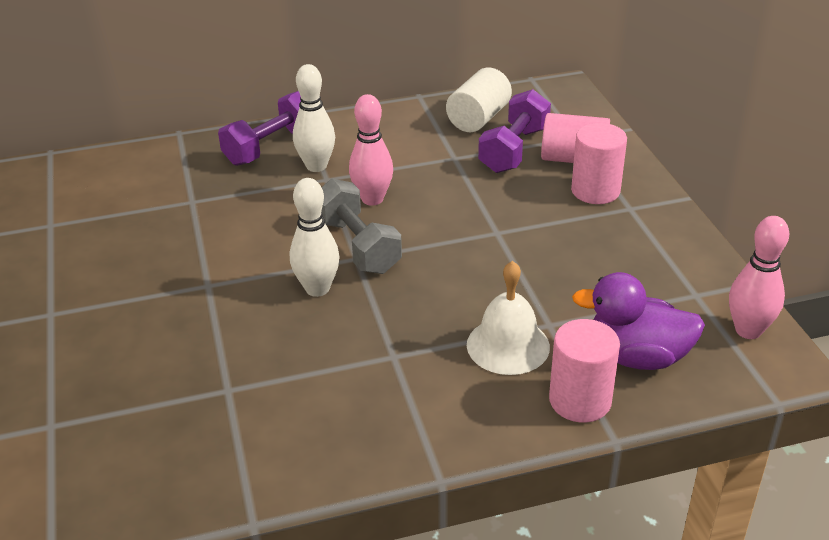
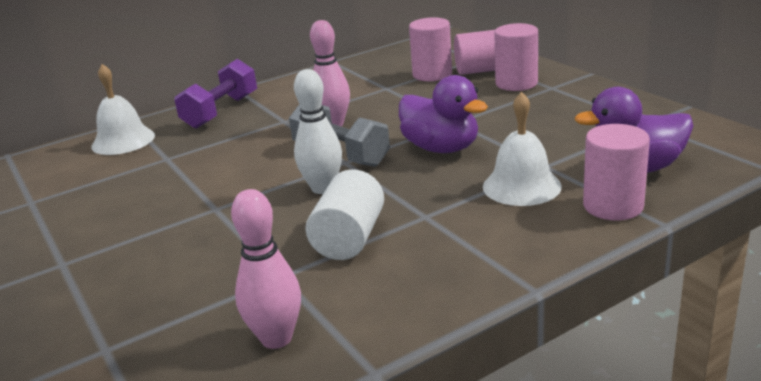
camera: 15 degrees left, 10 degrees down
(161, 163) = (123, 141): none -> white bell
(316, 166) = (270, 115): white bowling pin -> none
(460, 267) = (441, 148): none -> purple duck
(478, 118) = (389, 63): white cylinder -> white cylinder (349, 238)
(514, 150) = (432, 74): purple dumbbell -> pink cylinder
(748, 330) = (707, 134): pink bowling pin -> pink bowling pin (276, 338)

